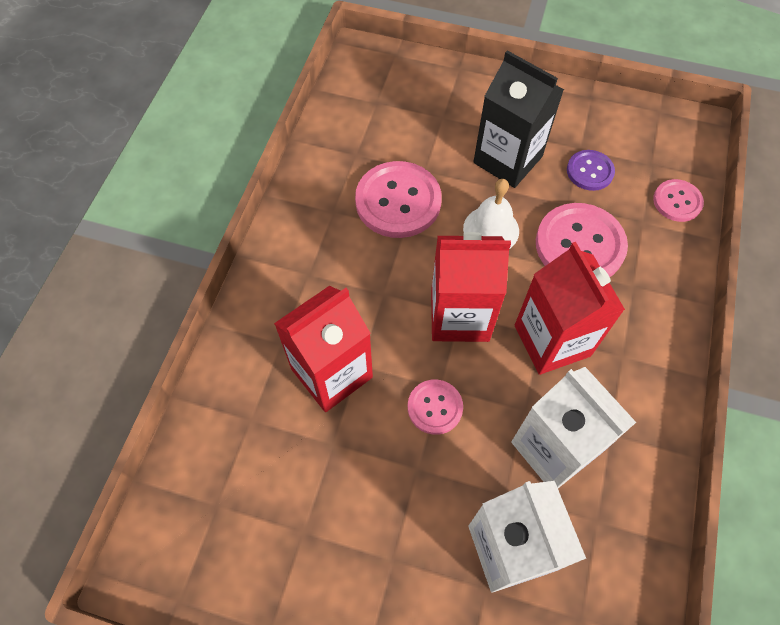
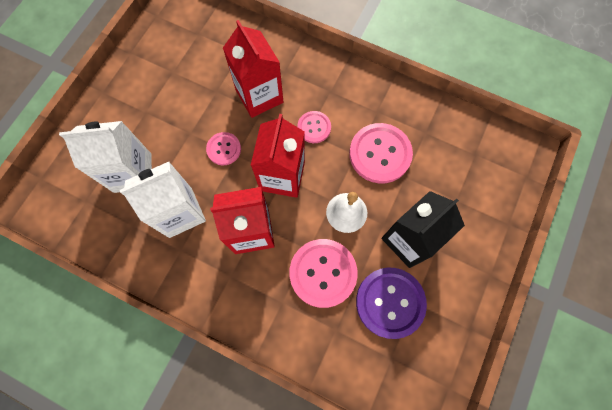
camera: 100 degrees right, 10 degrees up
(590, 171) = (390, 302): purple button -> purple button, size x1.80
(677, 201) = (351, 366): pink button -> pink button (314, 127)

